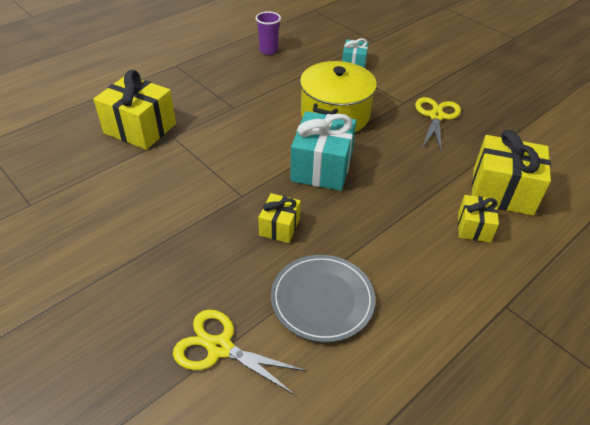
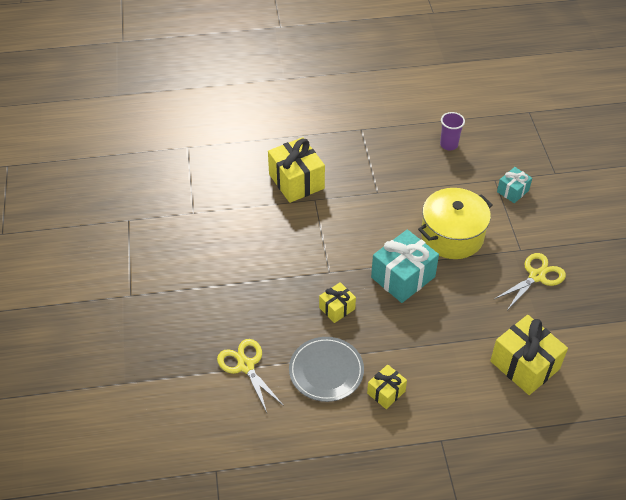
camera: 35 degrees right, 5 degrees up
(474, 227) = (473, 379): yellow gift -> yellow gift (386, 392)

